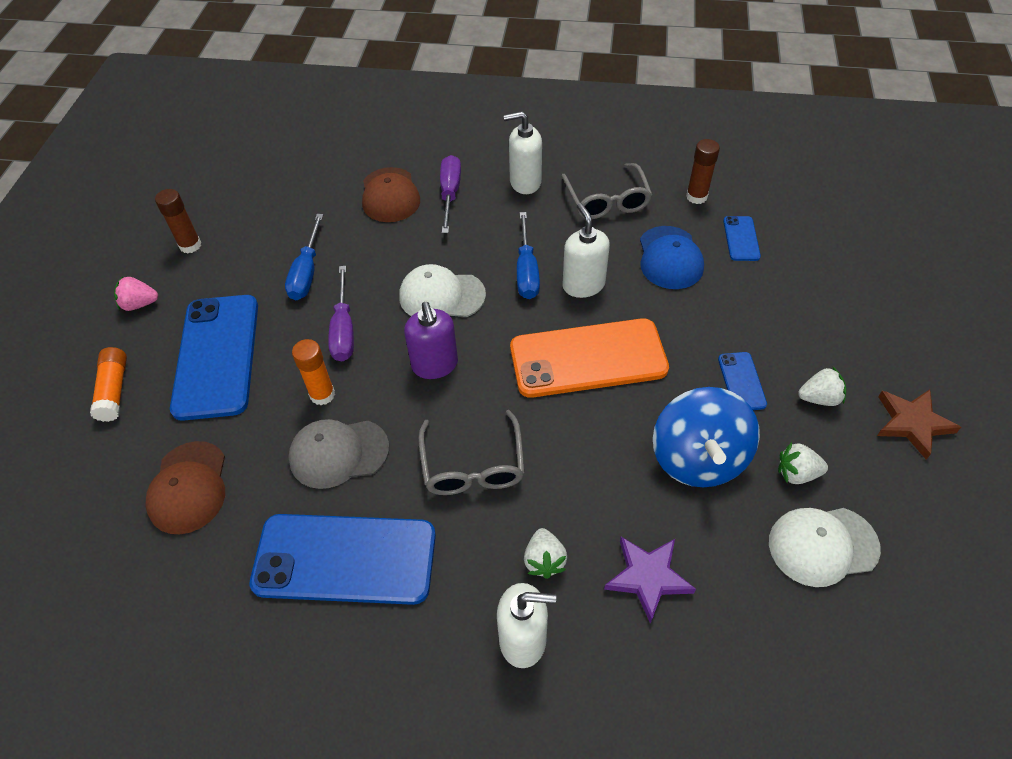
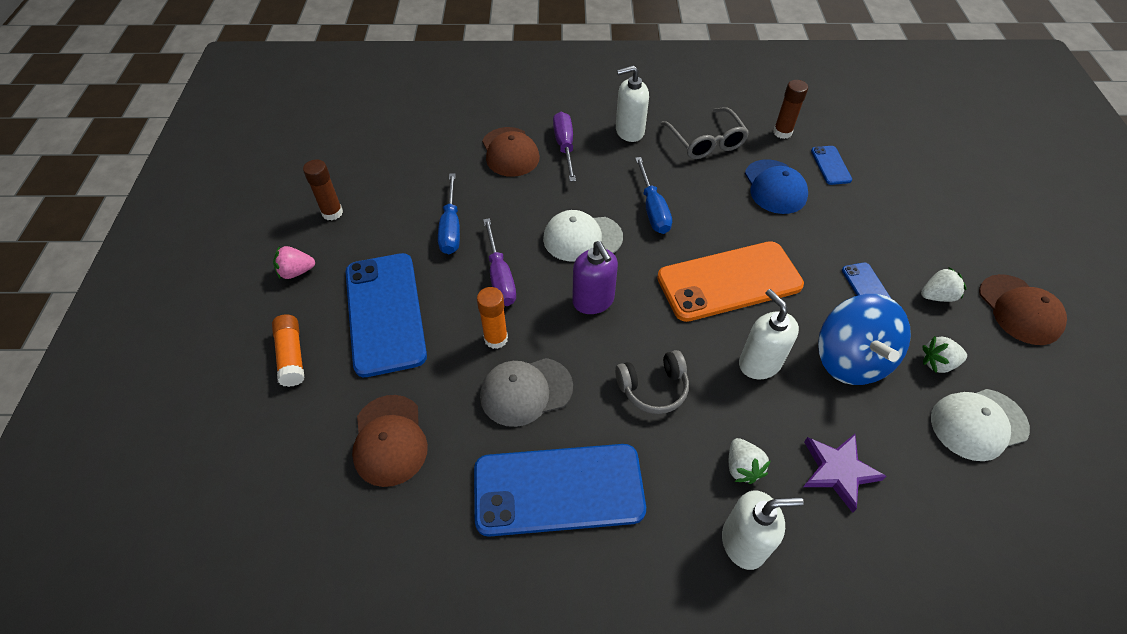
camera: 10 degrees left, 0 degrees up
(473, 465) = (653, 388): grey glasses -> grey headphones
(583, 285) = (706, 217): white soap dispenser -> white soap dispenser (759, 363)
(912, 423) = (1019, 310): brown star -> brown cap

